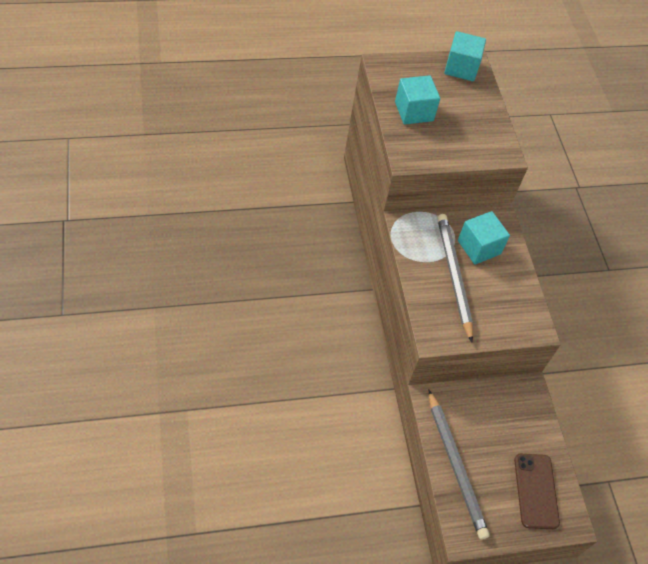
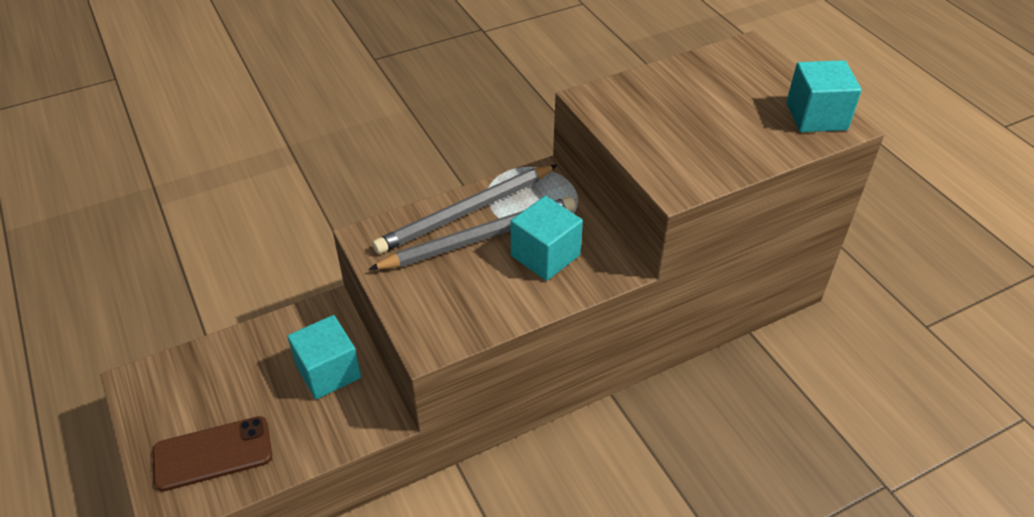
camera: 80 degrees right, 10 degrees down
(414, 111) = (685, 88): turquoise cube -> turquoise cube (328, 372)
(456, 465) = (235, 354): grey pencil -> grey pencil (466, 212)

